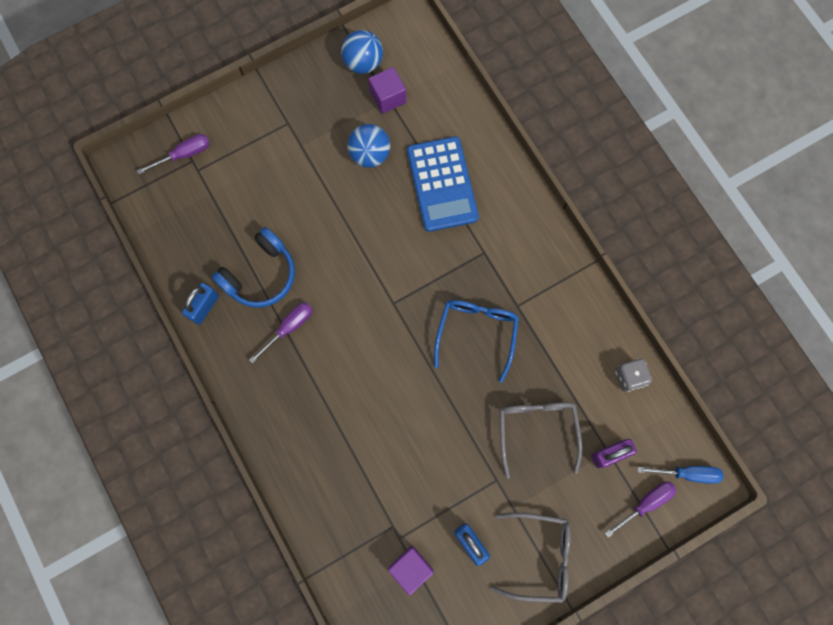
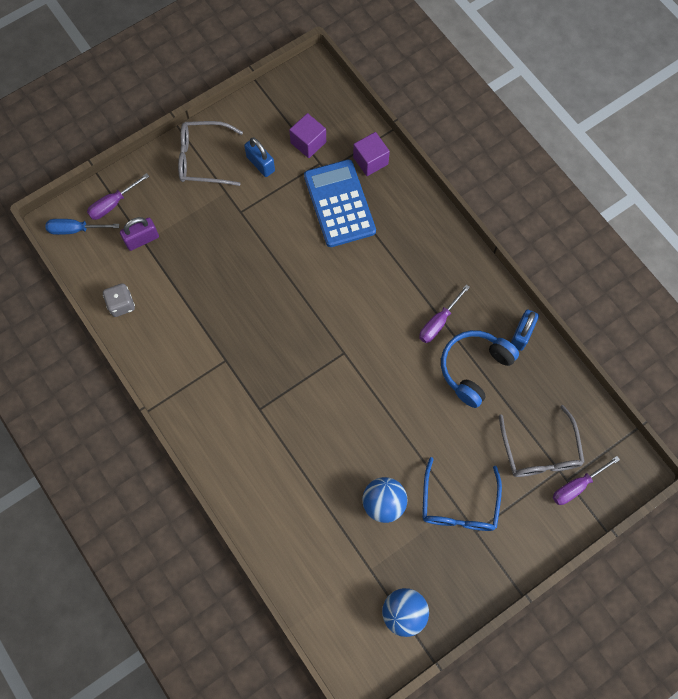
camera: 175 degrees right, 5 degrees down
(388, 97) = (371, 572): purple cube -> purple cube (370, 161)
(442, 184) = (306, 476): blue calculator -> blue calculator (339, 203)
(476, 333) = (263, 331): blue glasses -> blue glasses (459, 504)
(537, 430) = (206, 253): grey glasses -> grey glasses (540, 451)

